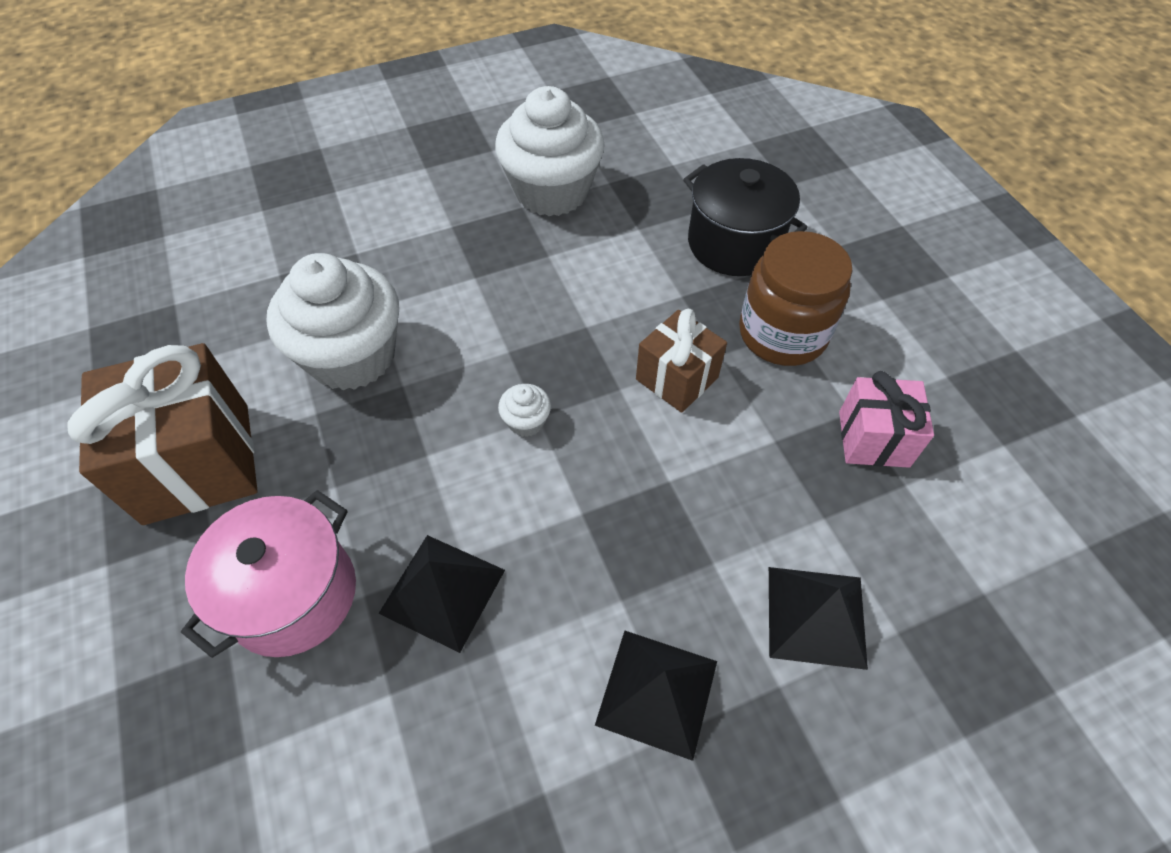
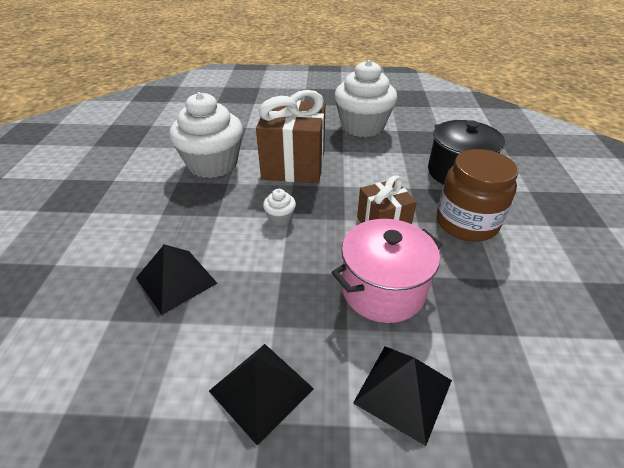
camera: 25 degrees right, 15 degrees down
(197, 463) = (109, 184): brown gift -> brown gift (293, 165)
(293, 595) = (103, 253): pink pot -> pink pot (383, 290)
(873, 439) = (505, 299): pink gift -> none

